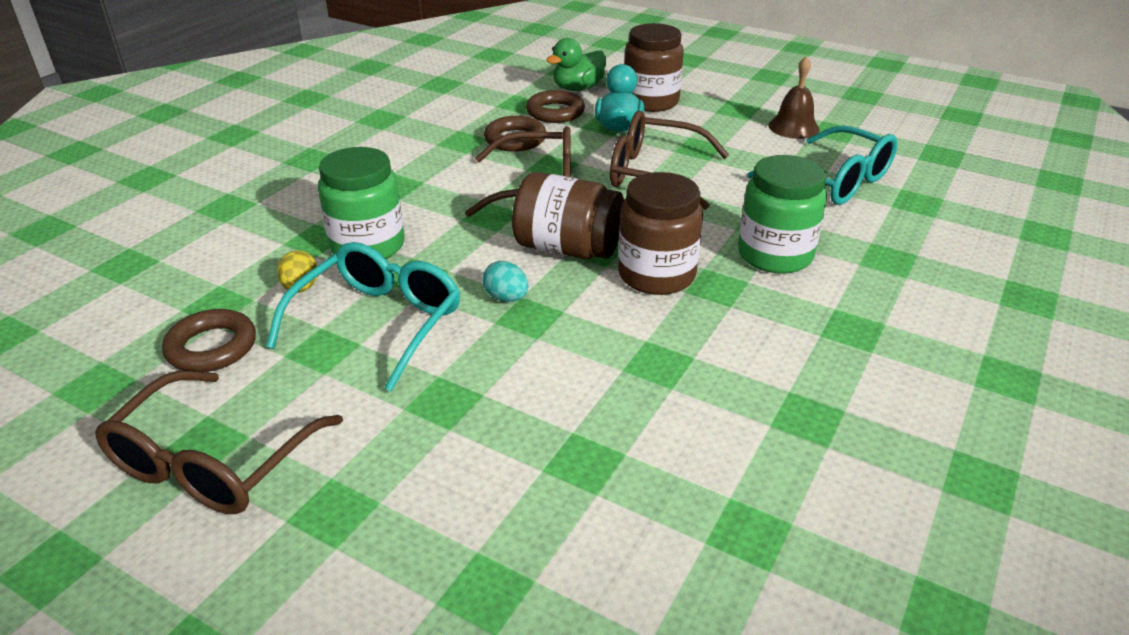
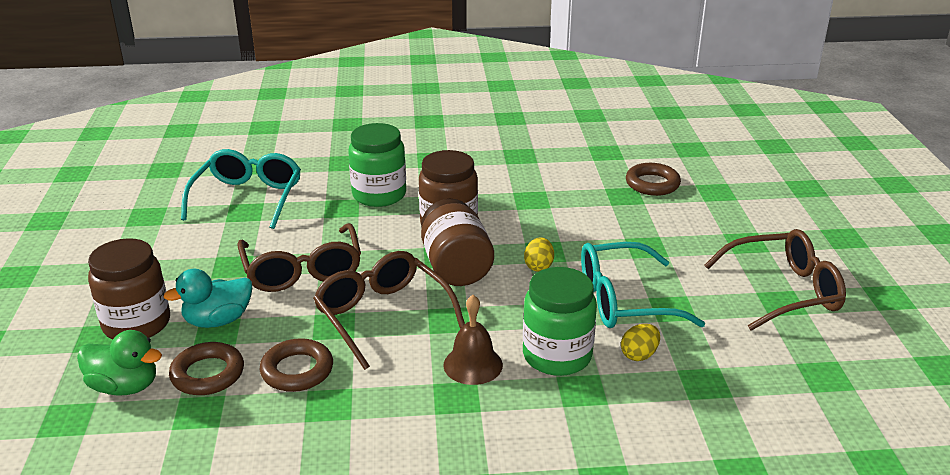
camera: 125 degrees left, 5 degrees down
(212, 347) = (734, 352): brown ring -> brown ring (652, 184)
(506, 298) = (538, 266): turquoise egg -> yellow egg
(793, 127) = (152, 234): brown bell -> brown bell (473, 365)

